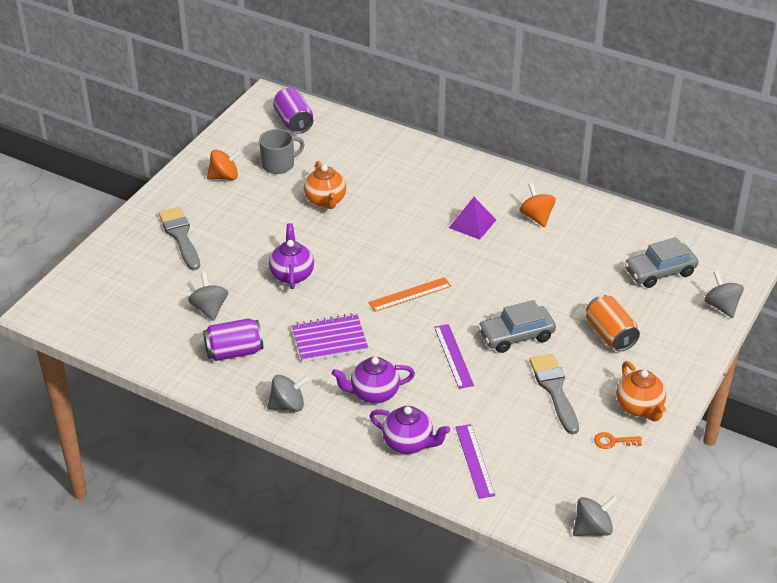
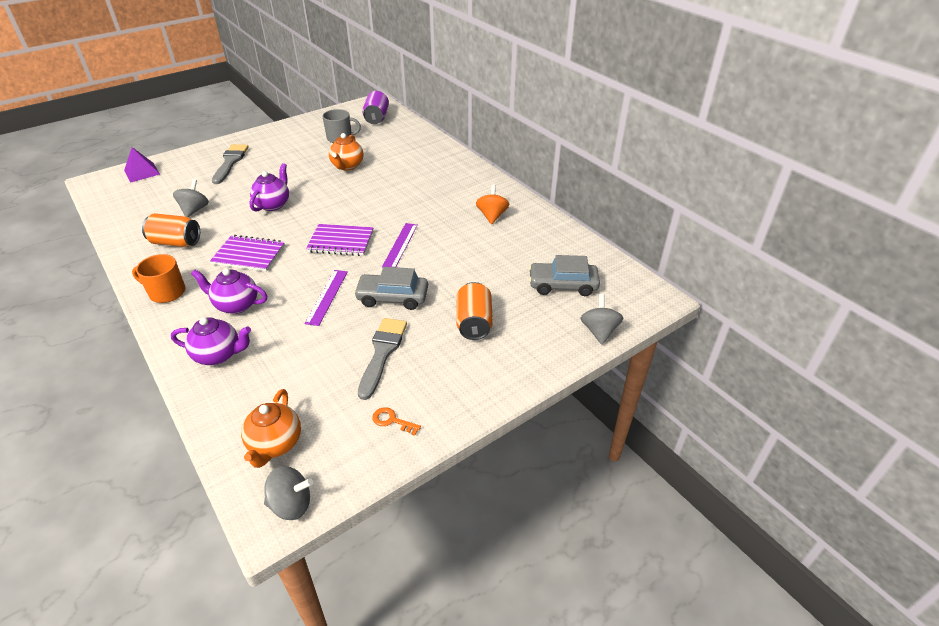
camera: 25 degrees right, 0 degrees up
(224, 177) = (298, 137): orange spinning top -> none
(234, 352) = (176, 242): purple can -> orange can
(288, 405) = (166, 292): grey spinning top -> orange mug
(408, 443) = (218, 355): purple teapot -> purple teapot turned 45 degrees counterclockwise
(410, 294) = (341, 242): orange ruler -> purple notebook
(472, 223) = (437, 207): purple pyramid -> purple pyramid (142, 172)
(475, 460) = (254, 391): purple ruler -> purple ruler (400, 245)
(639, 407) = (445, 397): orange teapot -> orange teapot (275, 444)

